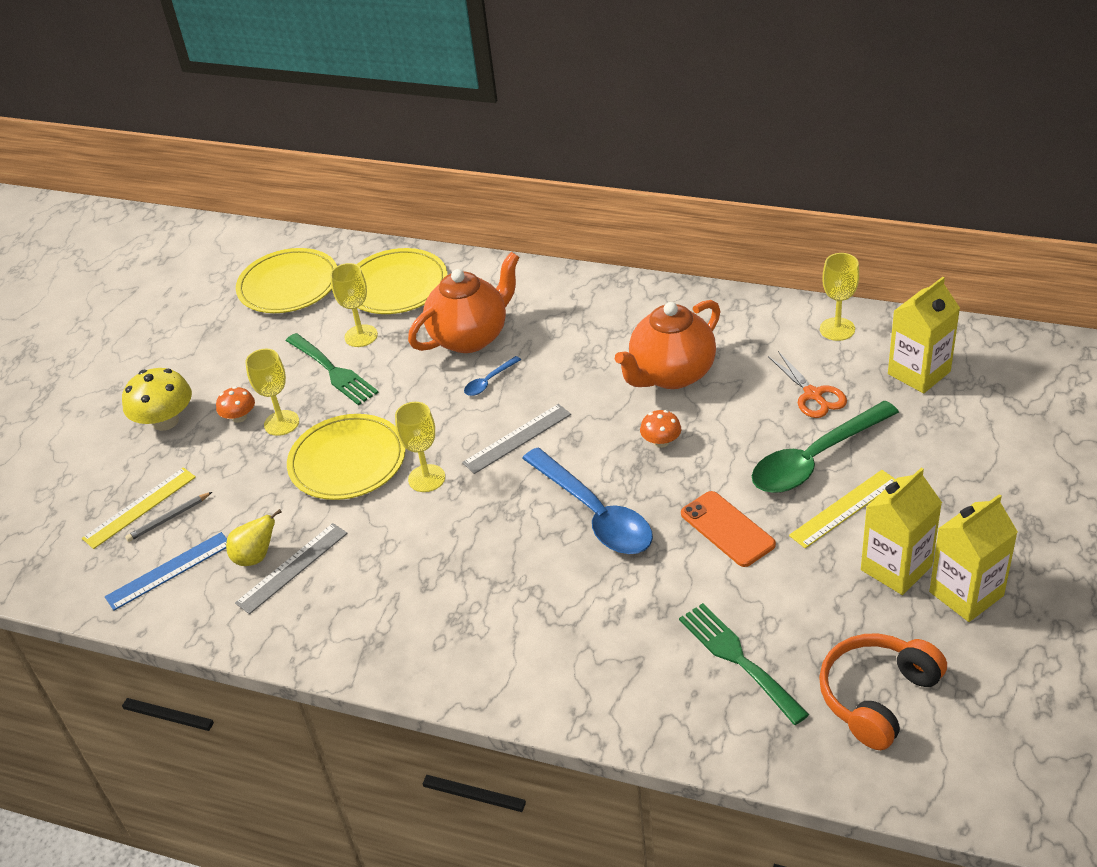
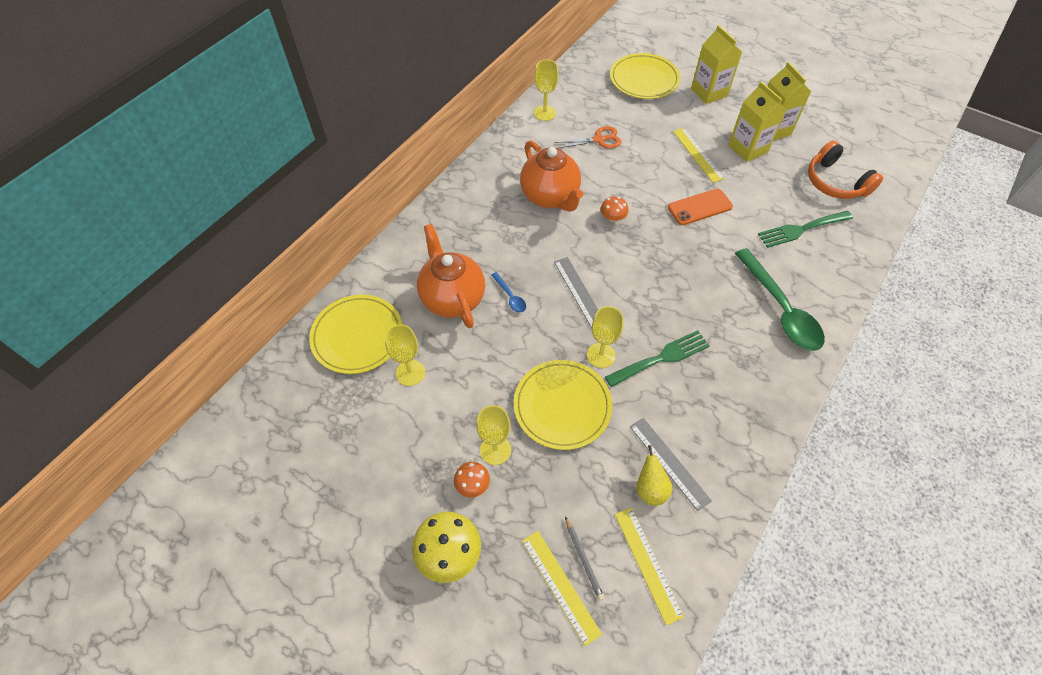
camera: 80 degrees left, 15 degrees up
(168, 570) = (647, 564): blue ruler -> yellow ruler
(288, 285) = (304, 420): yellow plate -> yellow plate (644, 79)
(333, 371) = (446, 400): green fork -> green fork (661, 358)
(594, 513) = (667, 267): blue spoon -> none
(815, 459) = (654, 154): green spoon -> green spoon (780, 309)
(919, 373) = (599, 94): yellow carton -> yellow carton (709, 92)

